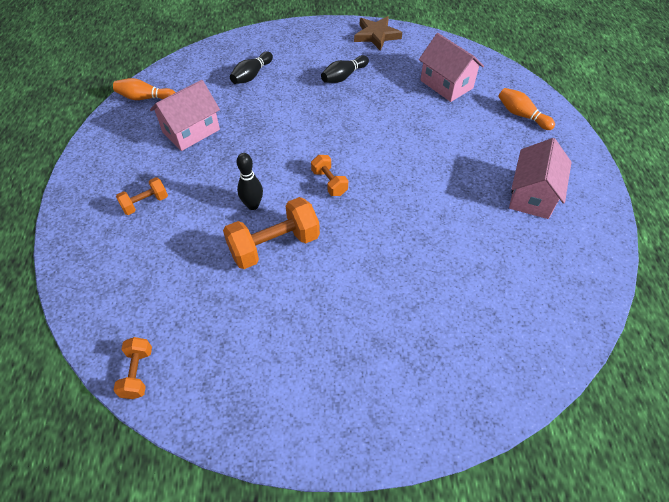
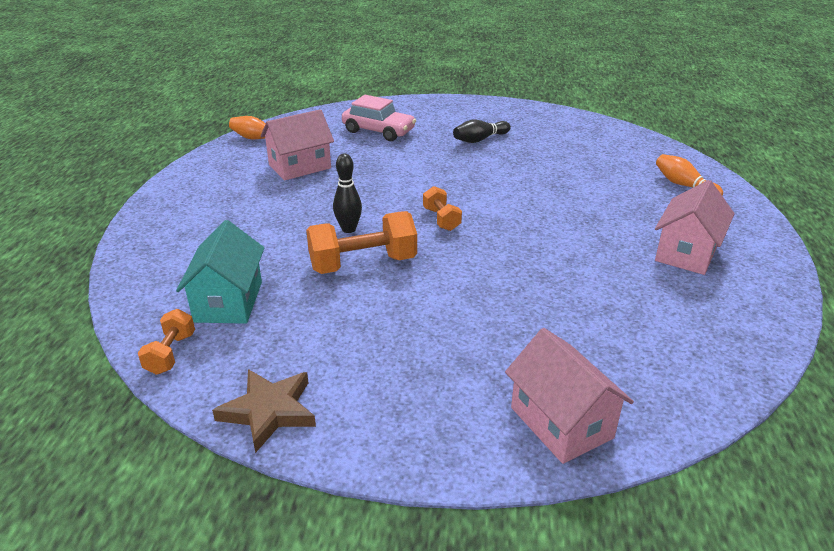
camera: 10 degrees right, 20 degrees down
(145, 203) = (231, 216): orange dumbbell -> none
(170, 306) = (228, 301): none -> turquoise house
(252, 75) = (378, 131): black bowling pin -> pink car
(376, 35) = (524, 112): brown star -> brown star (269, 411)
(446, 84) = (597, 154): pink house -> pink house (561, 422)

